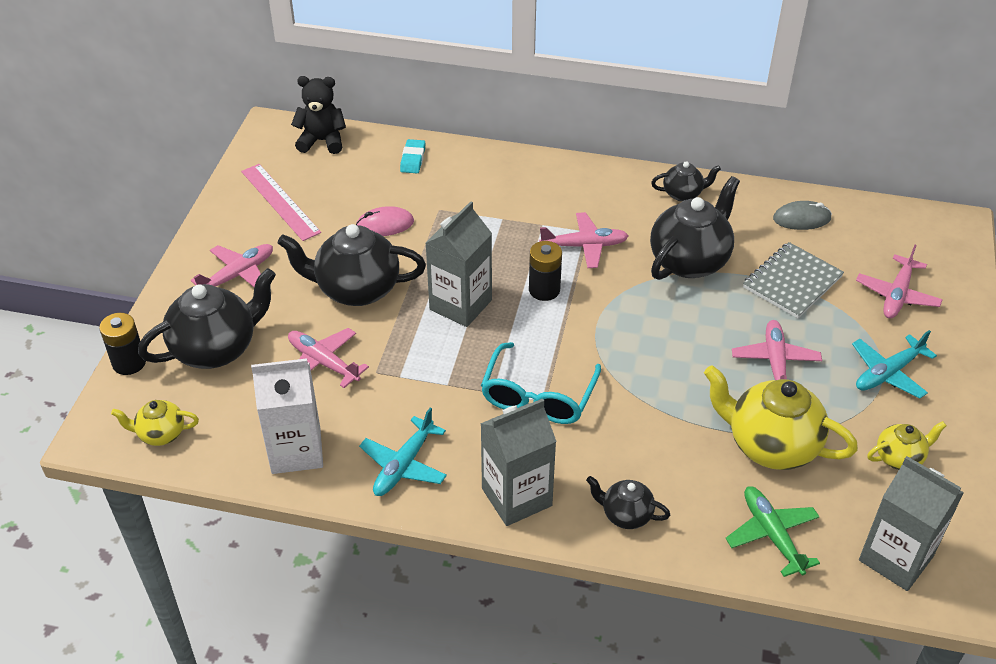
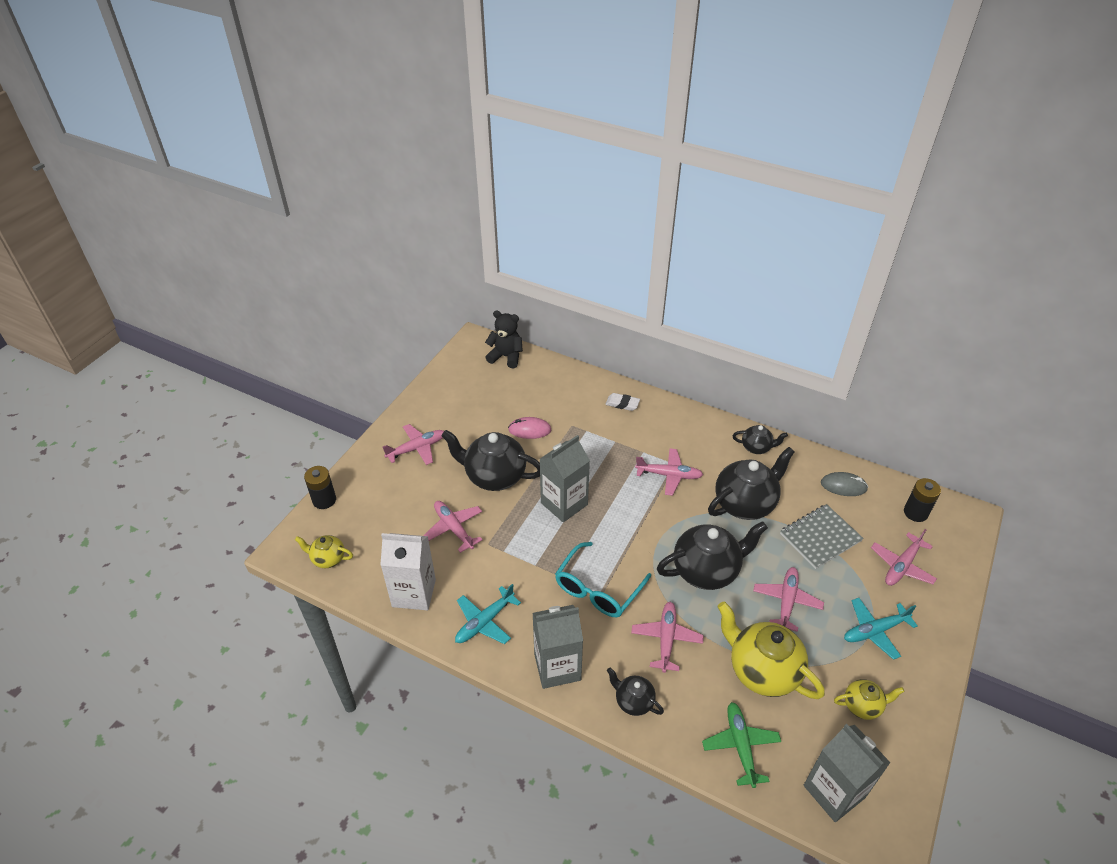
camera: 15 degrees right, 0 degrees up
(216, 349) = (384, 502): black teapot -> black teapot (706, 570)
(280, 201) = (463, 398): pink ruler -> none
(413, 159) = (565, 382): turquoise eraser -> none
(496, 172) = (622, 404): none -> white eraser
(544, 290) = (628, 504): black battery -> black battery (915, 512)
(643, 436) = (666, 639): none -> pink plane

